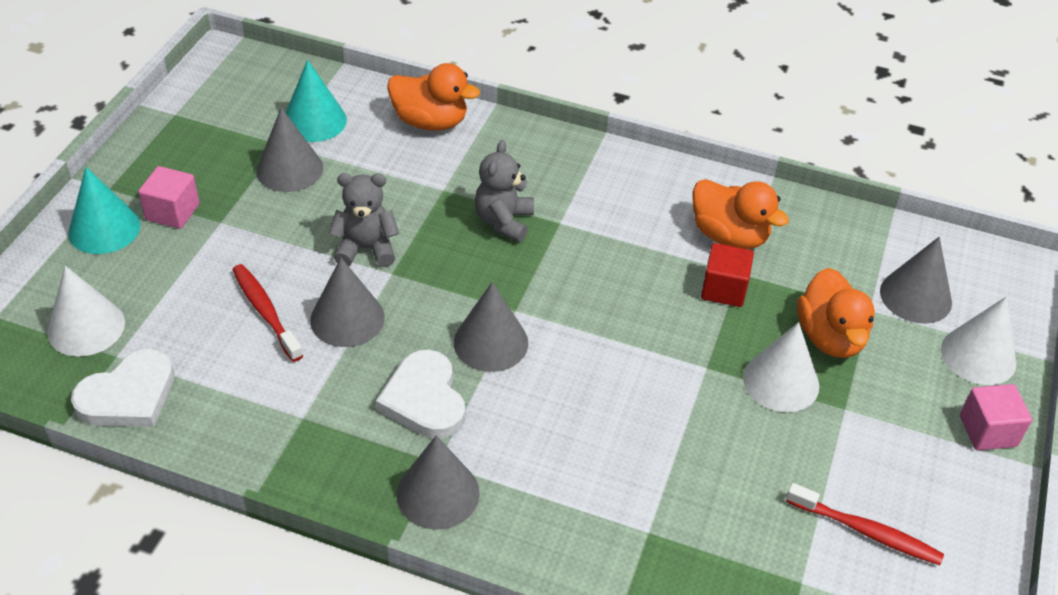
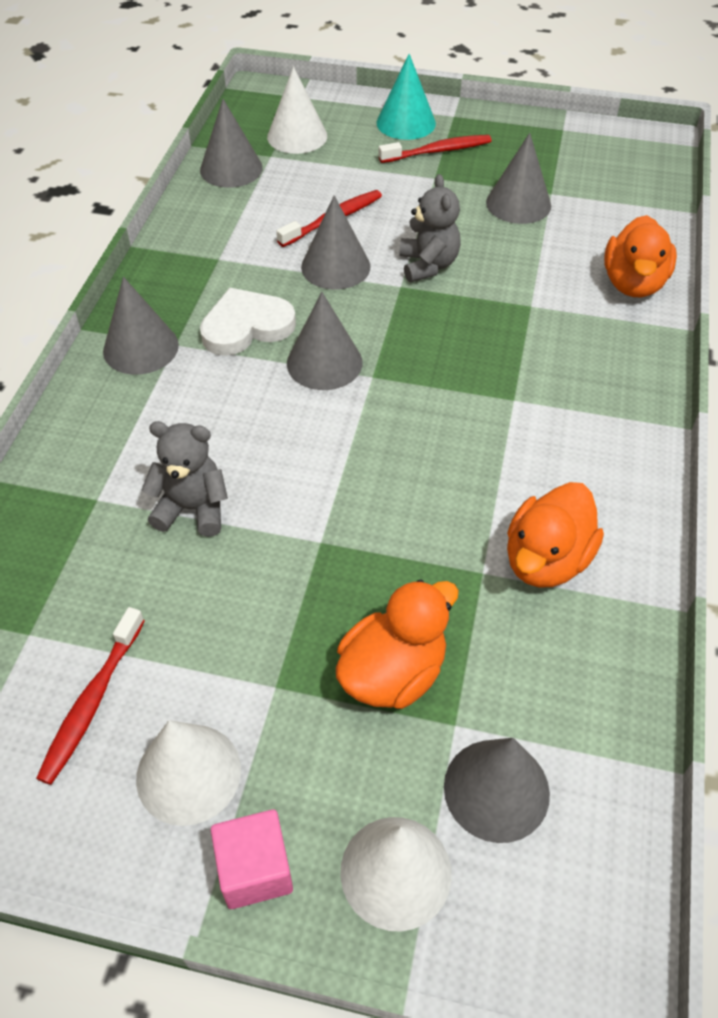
camera: 85 degrees right, 5 degrees up
(128, 395) = (231, 169): white heart -> grey cone
(173, 212) = (437, 151): pink cube -> red toothbrush
(314, 121) = (594, 207): turquoise cone -> none
(504, 221) = (499, 355): grey teddy bear -> grey teddy bear (192, 509)
(724, 289) = (449, 556): red cube -> none
(781, 381) = (309, 616): white cone -> white cone (188, 773)
(830, 337) = (393, 673): orange duck -> orange duck turned 150 degrees clockwise

